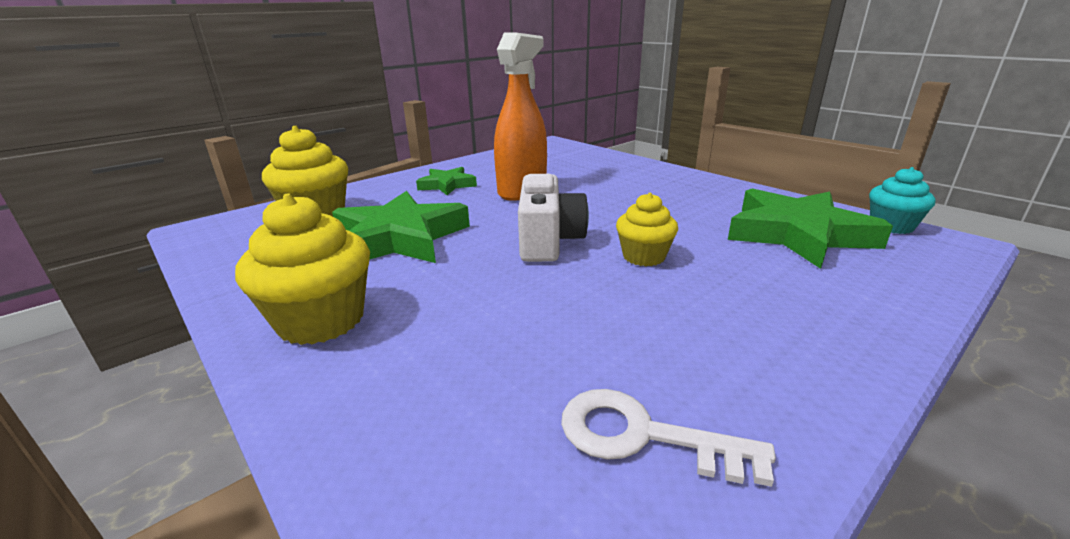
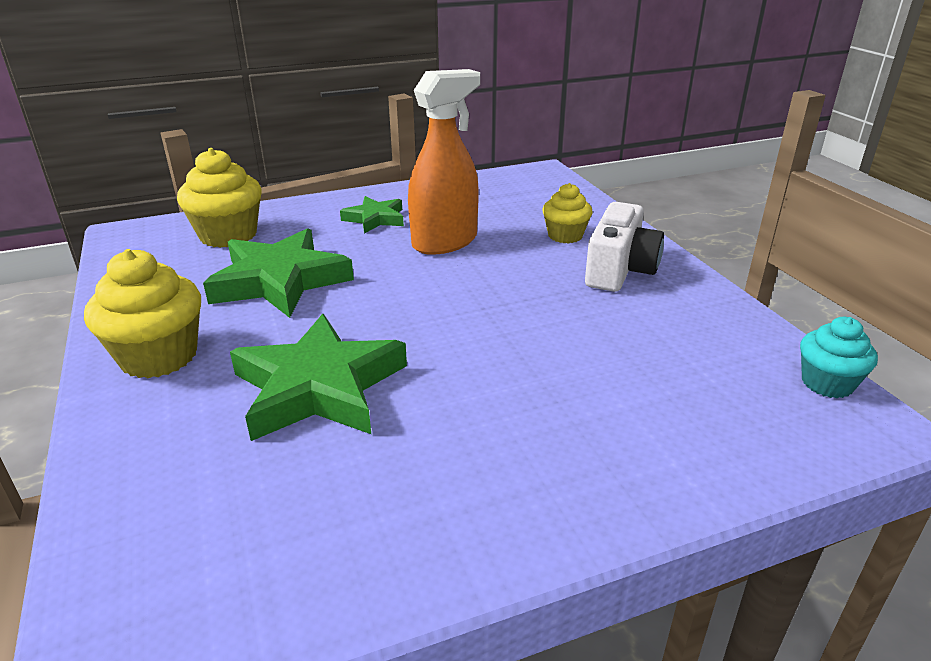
camera: 20 degrees right, 5 degrees up
(548, 240) = (413, 315): white camera -> white camera (619, 270)
(643, 256) = (489, 357): yellow cupcake -> yellow cupcake (565, 236)
(644, 436) = (315, 531): white key -> none
(797, 234) = (692, 368): green star -> green star (318, 387)

